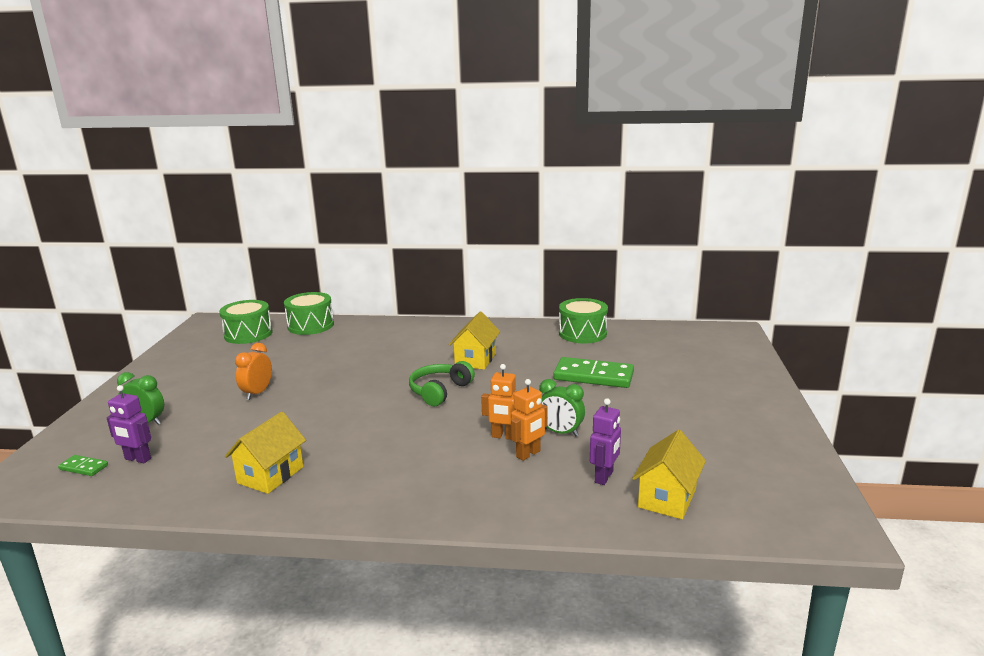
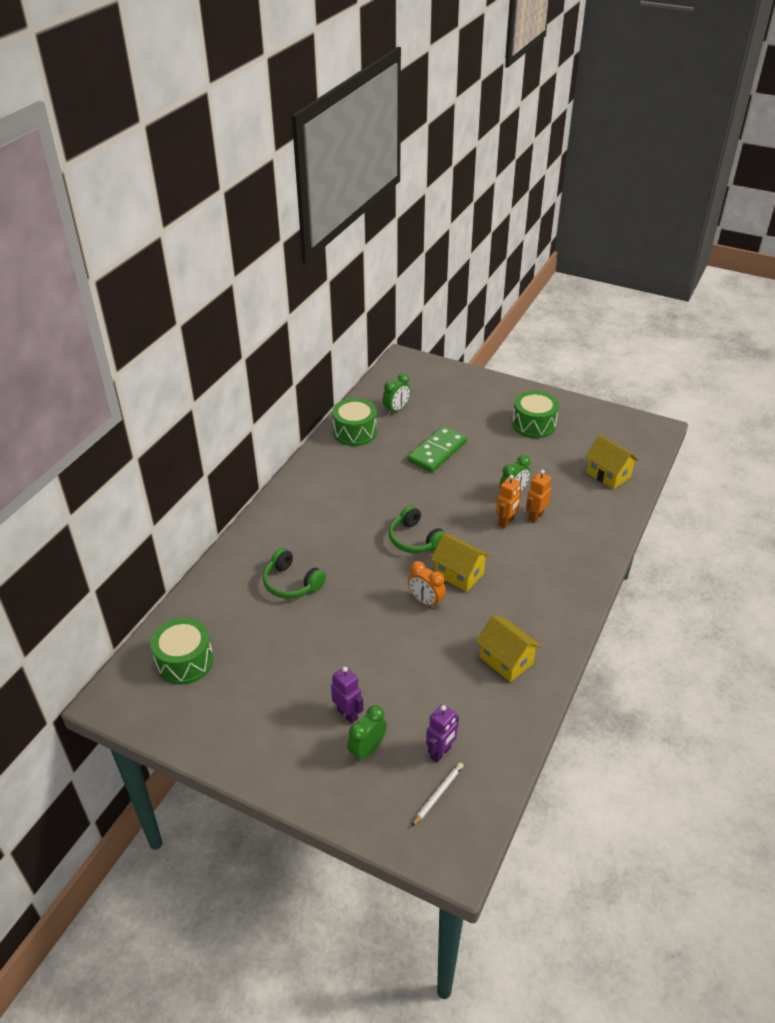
camera: 70 degrees left, 20 degrees up
(84, 467) = (438, 794): green domino -> white pencil
(257, 393) = (349, 661): orange clock -> orange clock (426, 601)
(310, 325) = (199, 605): green drum -> green drum (534, 424)
(350, 351) = (292, 583): none -> green headphones
(475, 360) = (367, 505): yellow house -> yellow house (459, 574)
(528, 454) = (535, 517): orange robot -> orange robot turned 120 degrees counterclockwise
(604, 477) = (577, 492): purple robot -> purple robot (347, 714)
(642, 344) = (396, 409): none -> green clock

